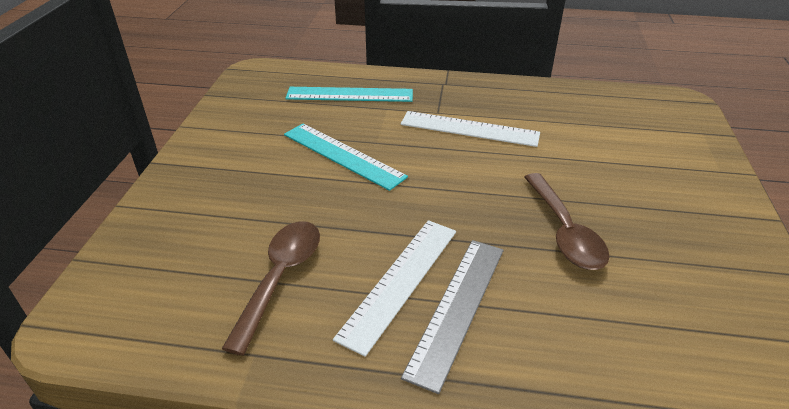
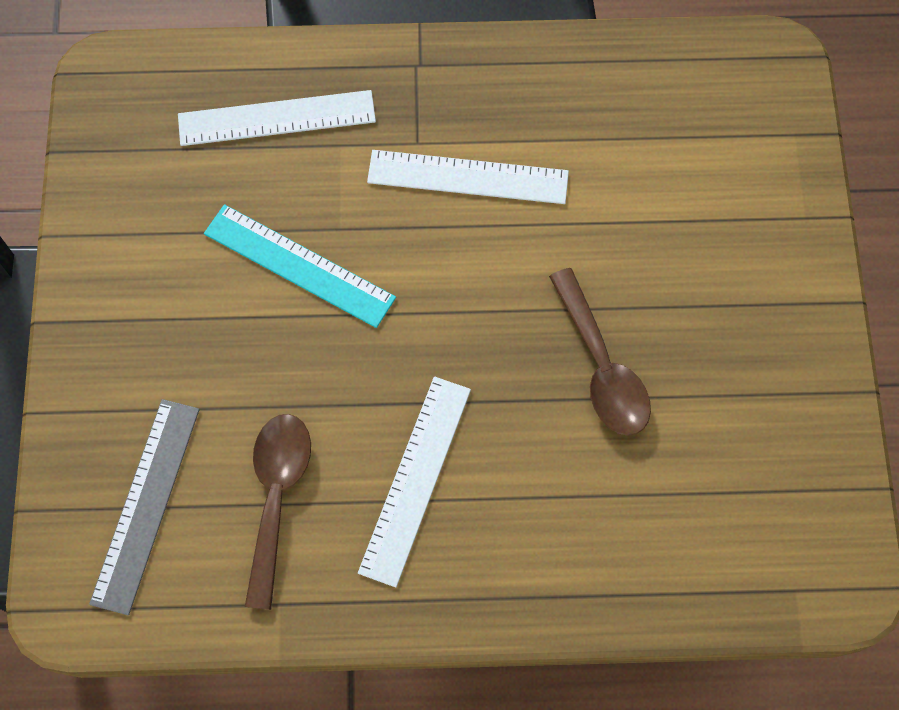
camera: 10 degrees left, 30 degrees up
(349, 94) = (276, 118): turquoise ruler -> white ruler
(457, 308) = (484, 507): grey ruler -> grey ruler (146, 504)

